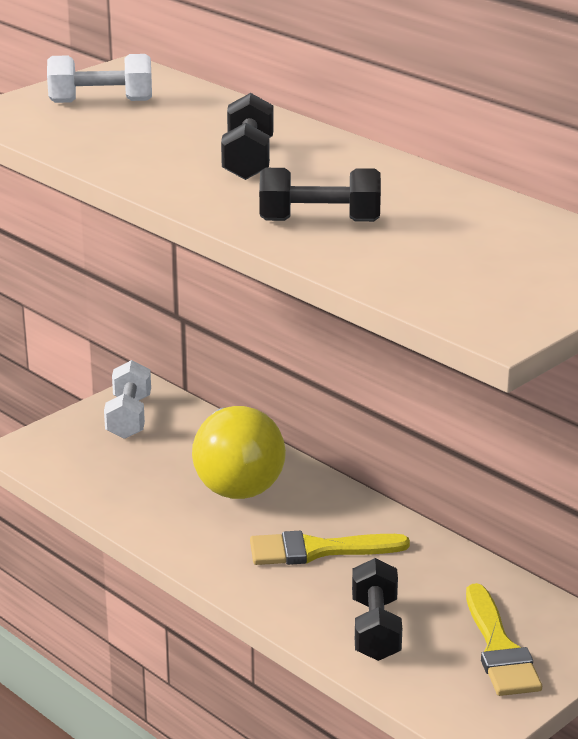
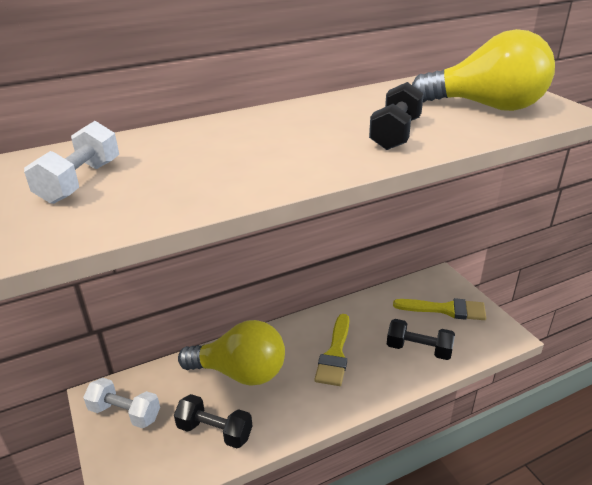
camera: 70 degrees left, 5 degrees up
(248, 160) = (270, 142): black dumbbell -> black dumbbell (215, 431)
(472, 271) = (487, 107): none -> yellow light bulb

